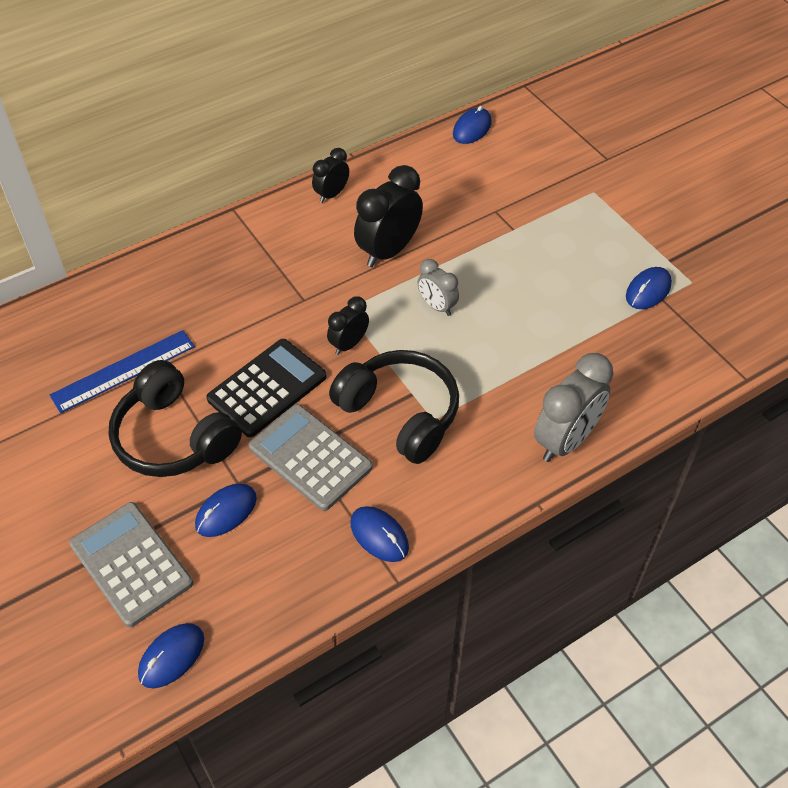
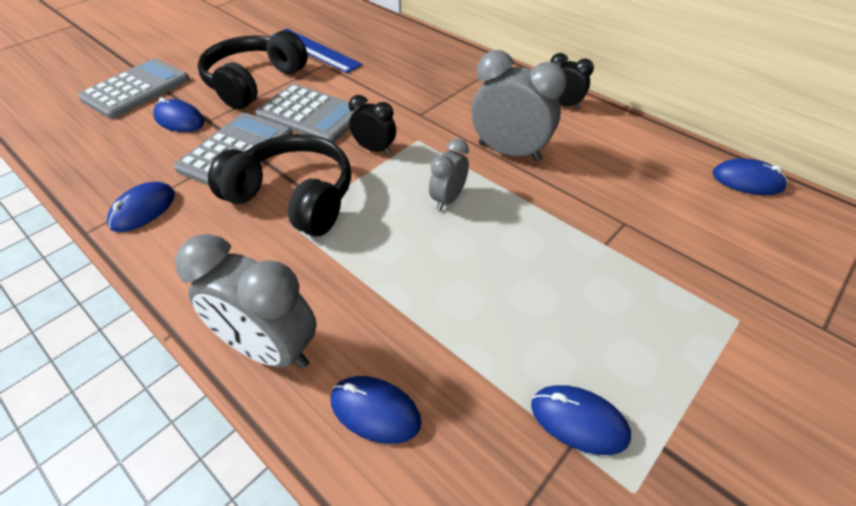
camera: 75 degrees right, 5 degrees down
(171, 656) = (48, 122): blue mouse -> blue mouse (375, 410)
(267, 388) = (311, 114): black calculator -> grey calculator
(388, 251) = (509, 152): black clock -> grey clock
(400, 413) = (294, 197): black headphones -> black headphones turned 90 degrees counterclockwise

